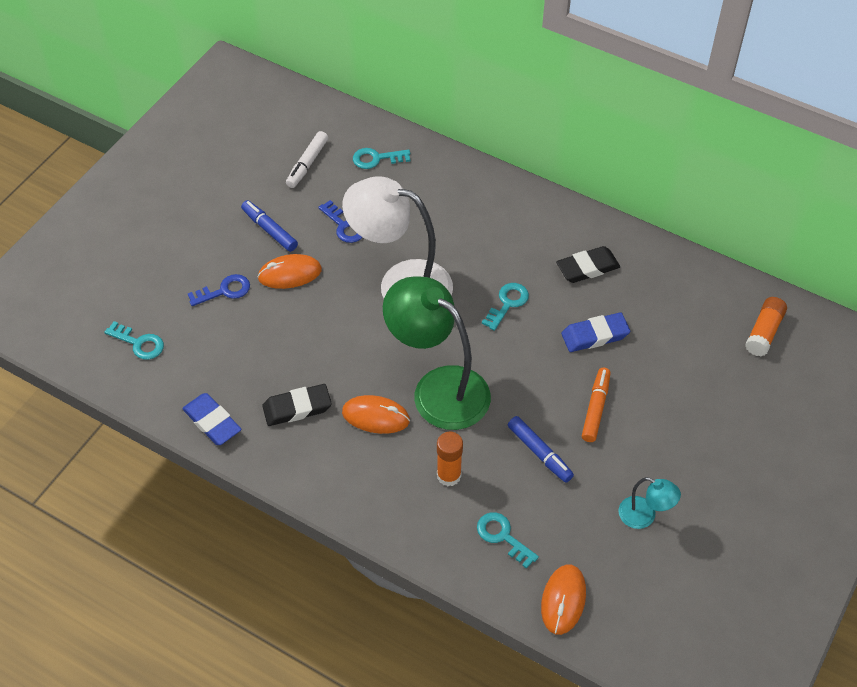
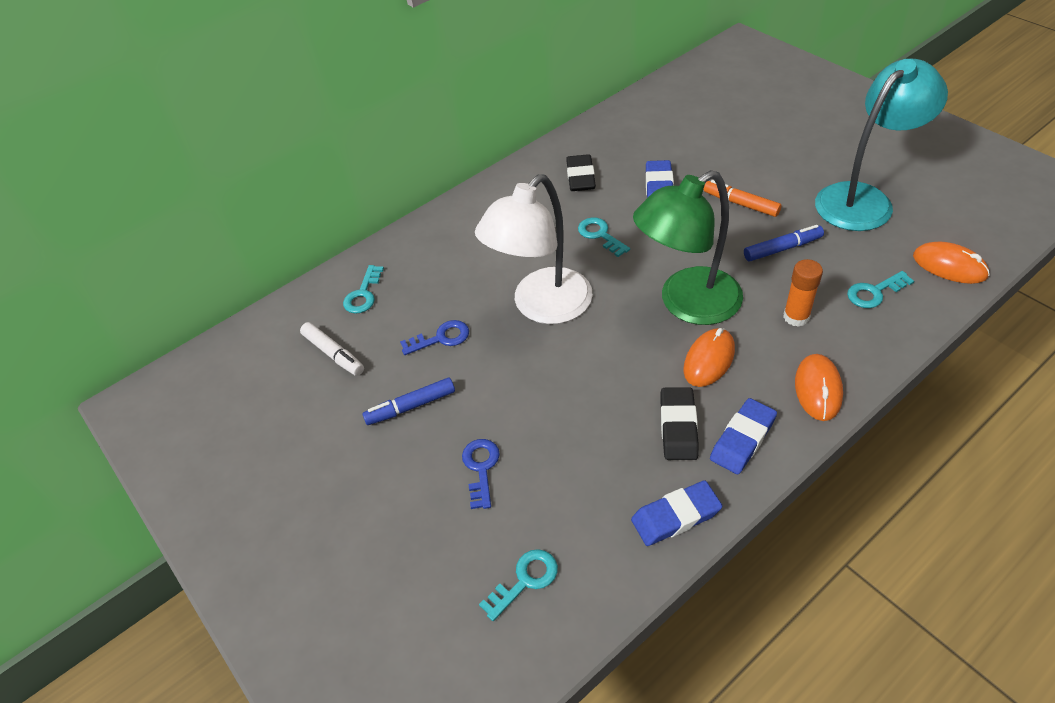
camera: 65 degrees left, 5 degrees down
(290, 274) = (485, 399): orange mouse -> orange mouse (818, 389)
(296, 454) = (742, 439): none -> blue eraser
(644, 516) = (863, 199): turquoise lamp -> turquoise lamp, size x2.20
(764, 332) = (690, 98): orange glue stick -> none

